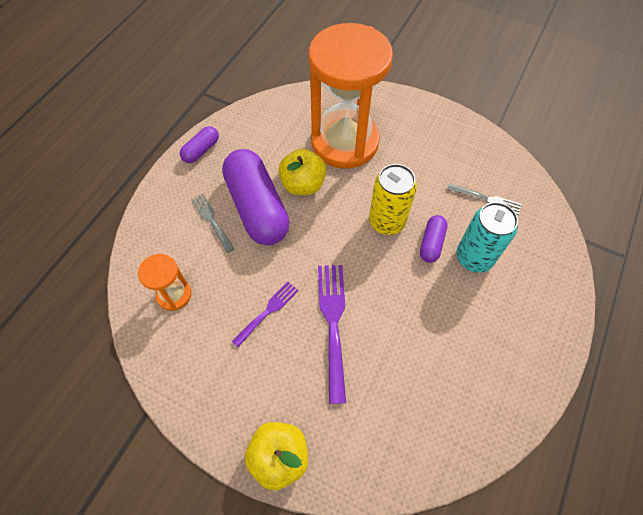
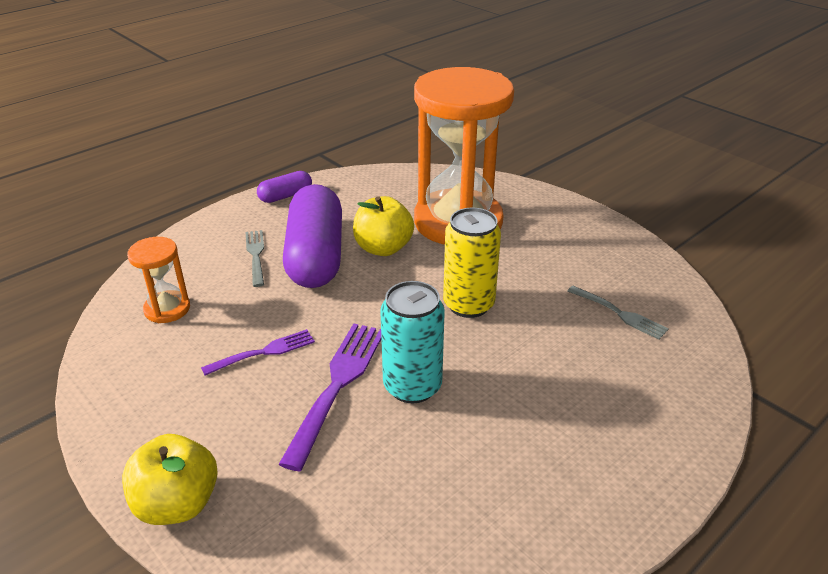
camera: 20 degrees right, 25 degrees down
(431, 243) = (517, 339): purple capsule -> none
(474, 257) = (570, 368): turquoise can -> turquoise can (412, 386)

